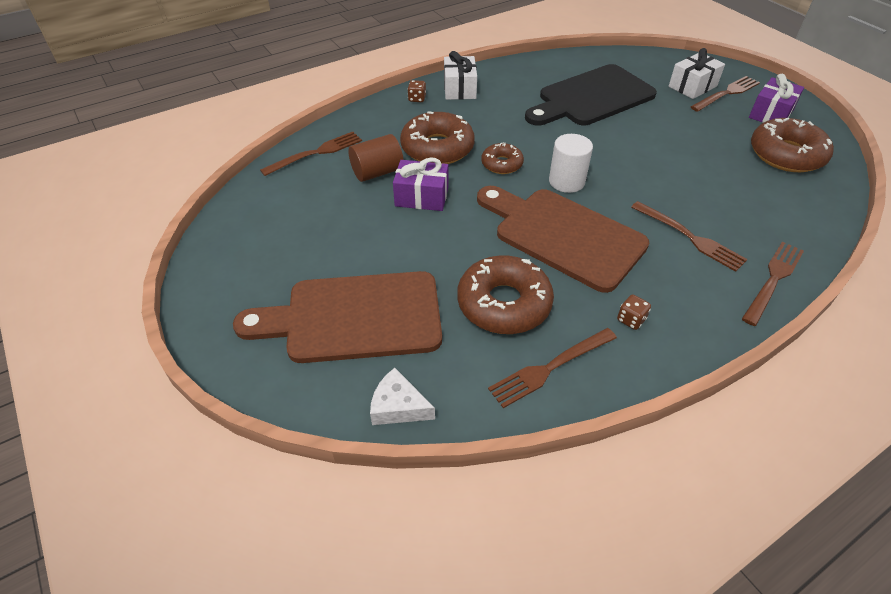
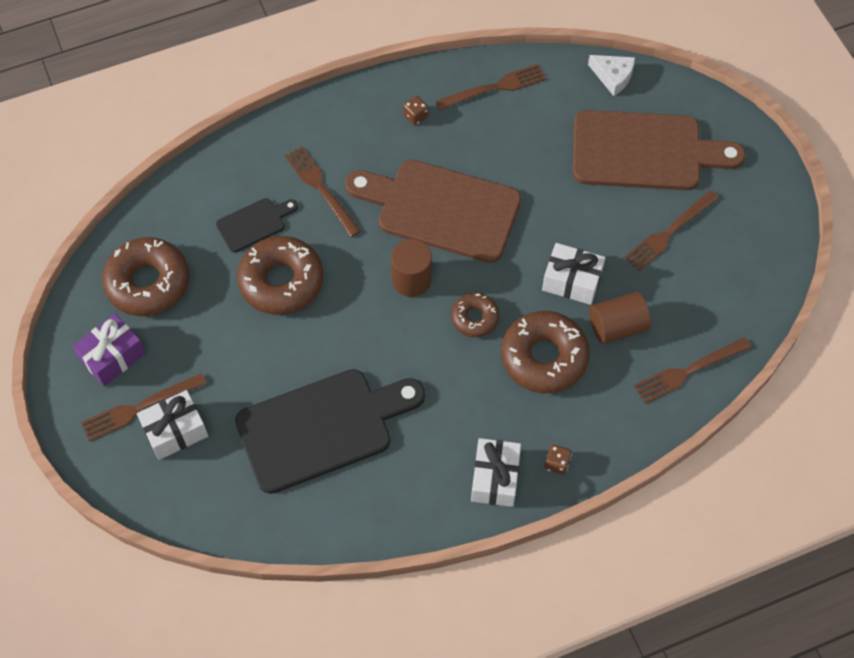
camera: 170 degrees left, 15 degrees up
(421, 197) = (572, 281): purple gift -> white gift
(504, 303) = (516, 146): brown donut -> brown donut (281, 281)
(563, 235) = (441, 209): brown cutting board -> brown cutting board turned 150 degrees clockwise
(566, 181) = (411, 280): white cylinder -> brown cylinder
(731, 203) = (254, 224): none -> black cutting board
(773, 279) = (274, 134): brown fork -> brown fork (668, 233)

